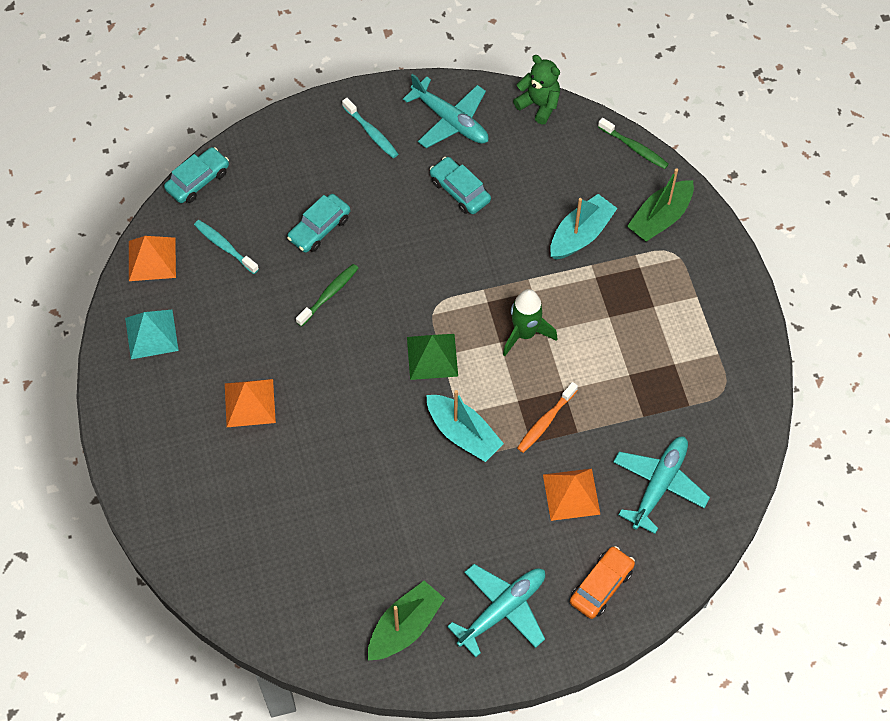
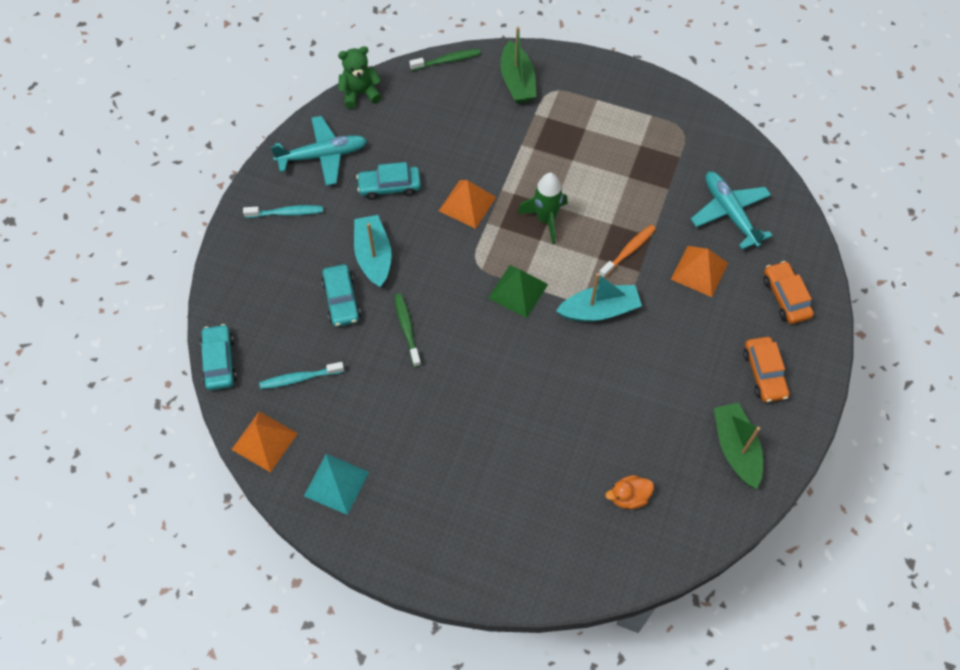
camera: 55 degrees left, 0 degrees up
(250, 403) = (460, 445): orange pyramid -> orange pyramid (467, 204)
(294, 563) = (628, 497): none -> orange duck
(502, 610) = (764, 373): turquoise plane -> orange car
(545, 421) = (628, 251): orange toothbrush -> orange toothbrush turned 120 degrees counterclockwise
(581, 234) = (491, 135): turquoise boat -> turquoise boat (373, 256)

